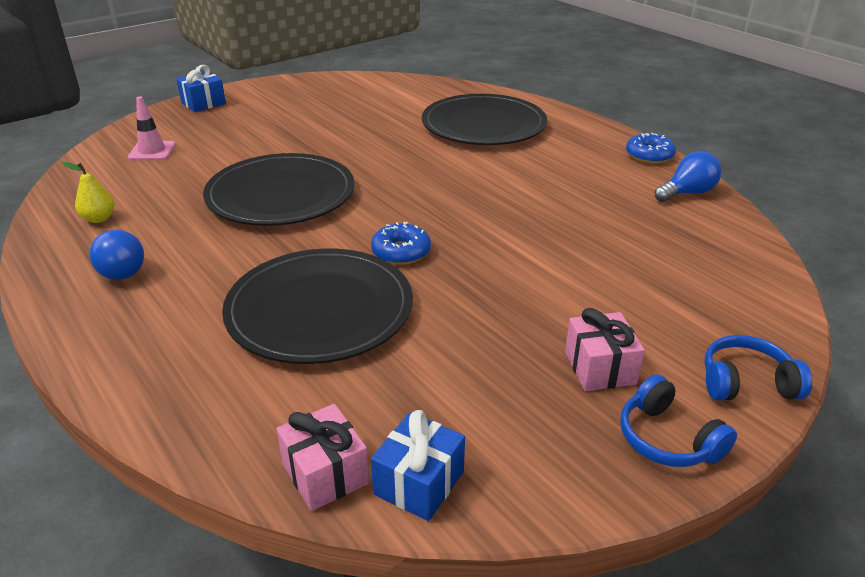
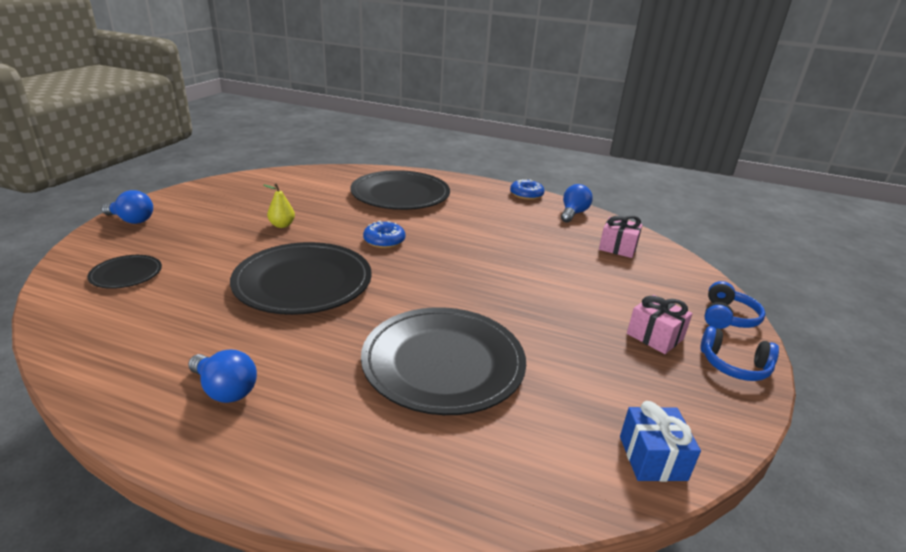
camera: 35 degrees left, 5 degrees down
(99, 219) = (140, 351): yellow pear -> yellow pear (282, 225)
(152, 151) = (126, 274): pink traffic cone -> black plate
(203, 103) = (132, 220): blue gift -> blue light bulb
(325, 473) = (591, 483): pink gift -> pink gift (617, 248)
(401, 252) = (449, 300): blue donut -> blue donut (384, 241)
(746, 383) = (727, 317): blue headphones -> blue headphones turned 150 degrees clockwise

